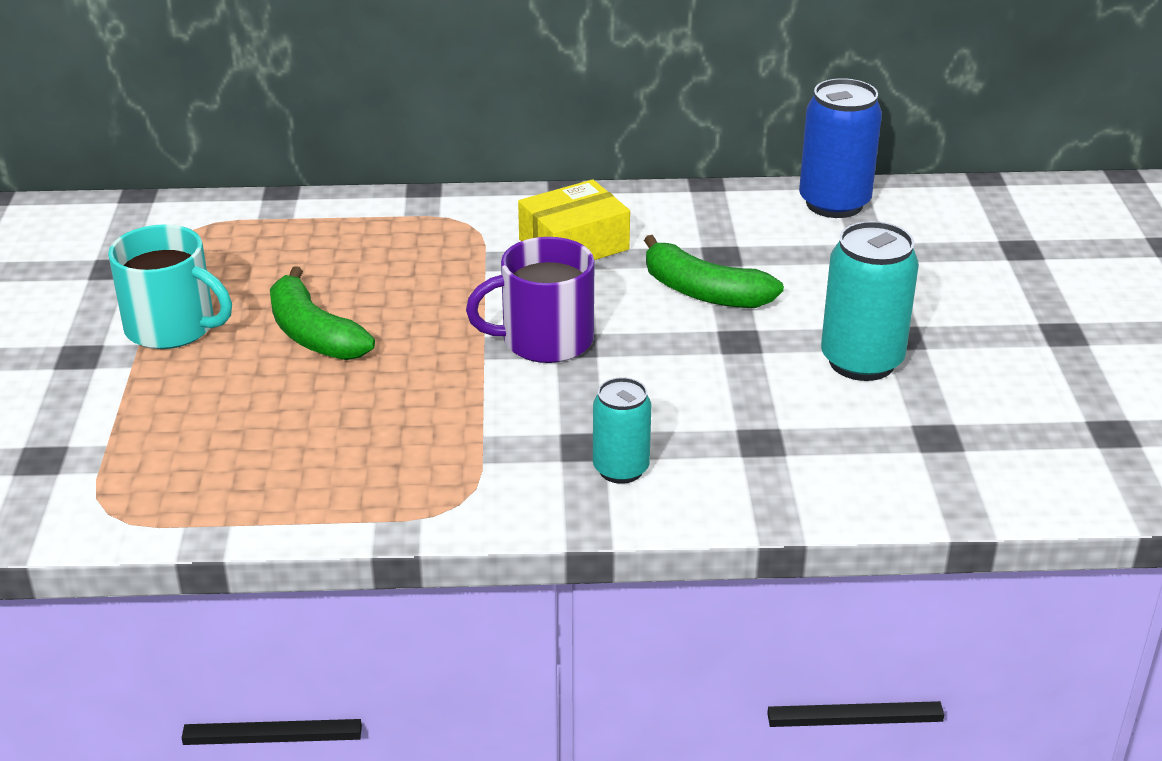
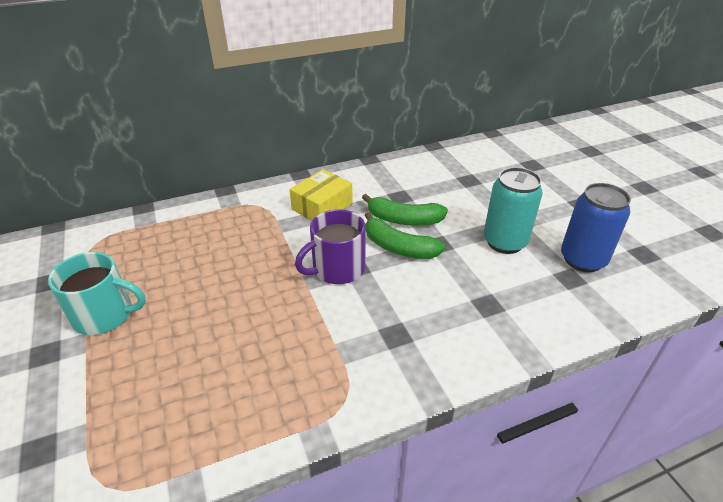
camera: 20 degrees left, 5 degrees up
(313, 334) = (199, 298): green banana -> green banana (398, 247)
(621, 469) = (426, 345): turquoise can -> none
(834, 203) = (435, 158): blue can -> blue can (582, 260)

